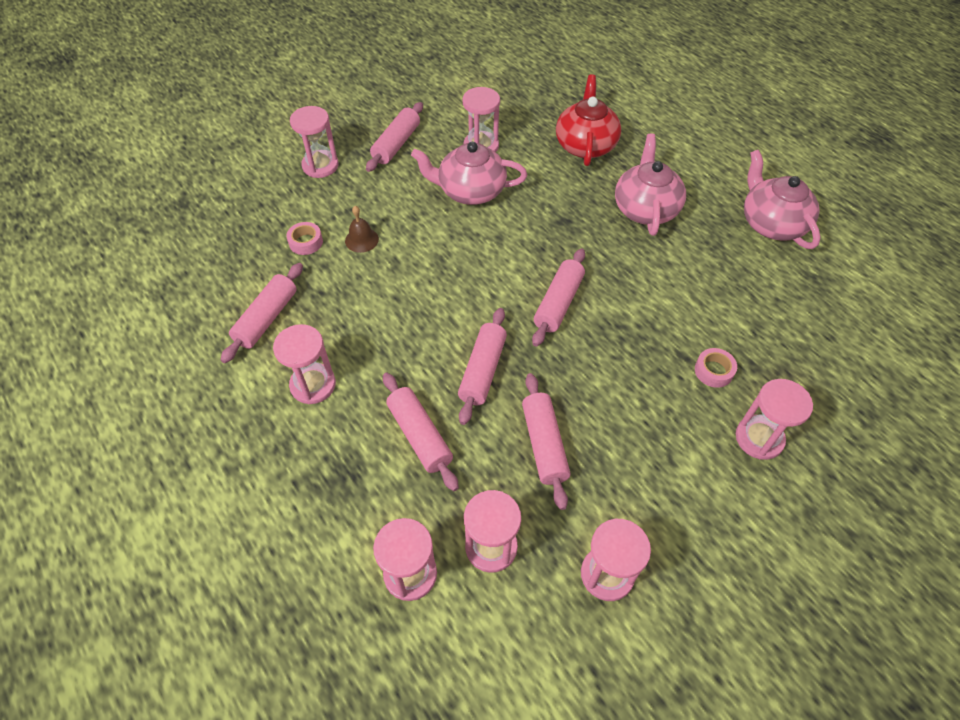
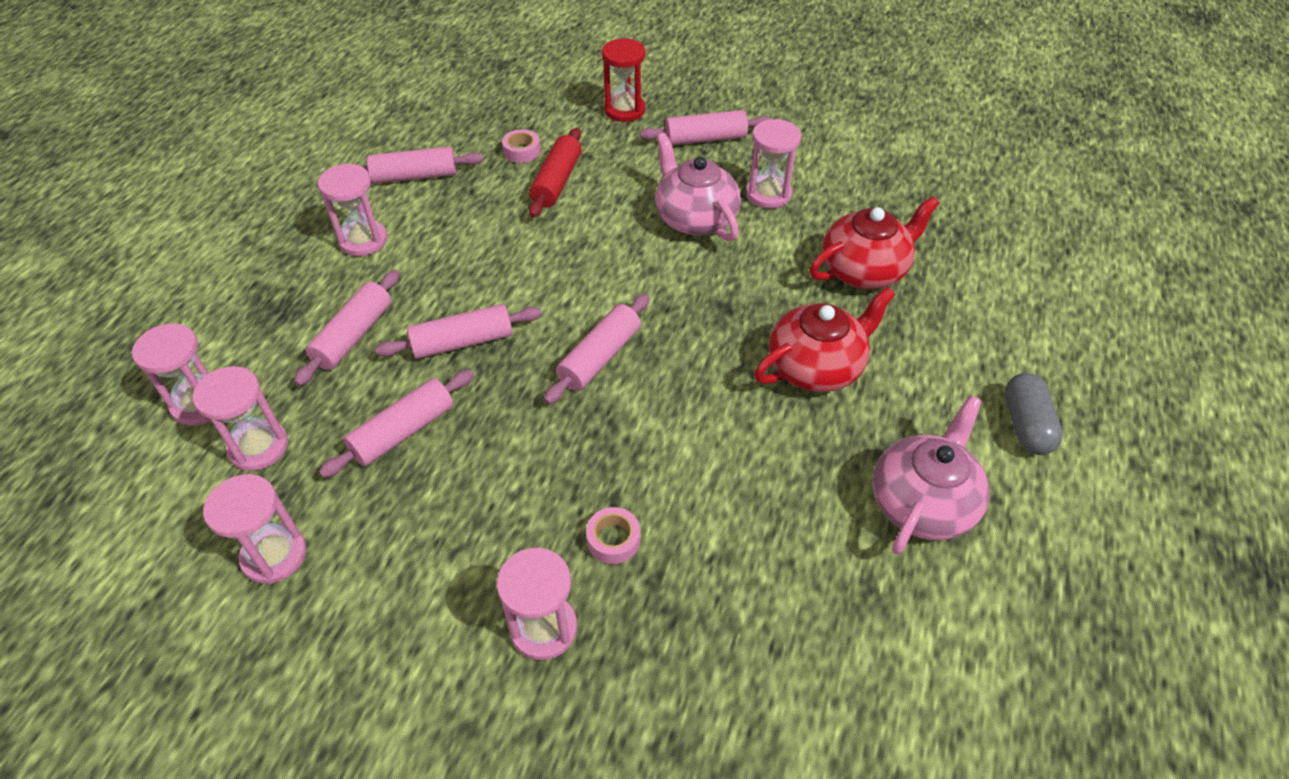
camera: 55 degrees right, 5 degrees down
(320, 166) = (624, 110): pink hourglass -> red hourglass
(361, 240) = (557, 181): brown bell -> red rolling pin
(558, 303) = (599, 357): pink rolling pin -> pink rolling pin turned 45 degrees counterclockwise
(645, 209) = (816, 366): pink teapot -> red teapot
(747, 155) = (1026, 425): none -> grey capsule

